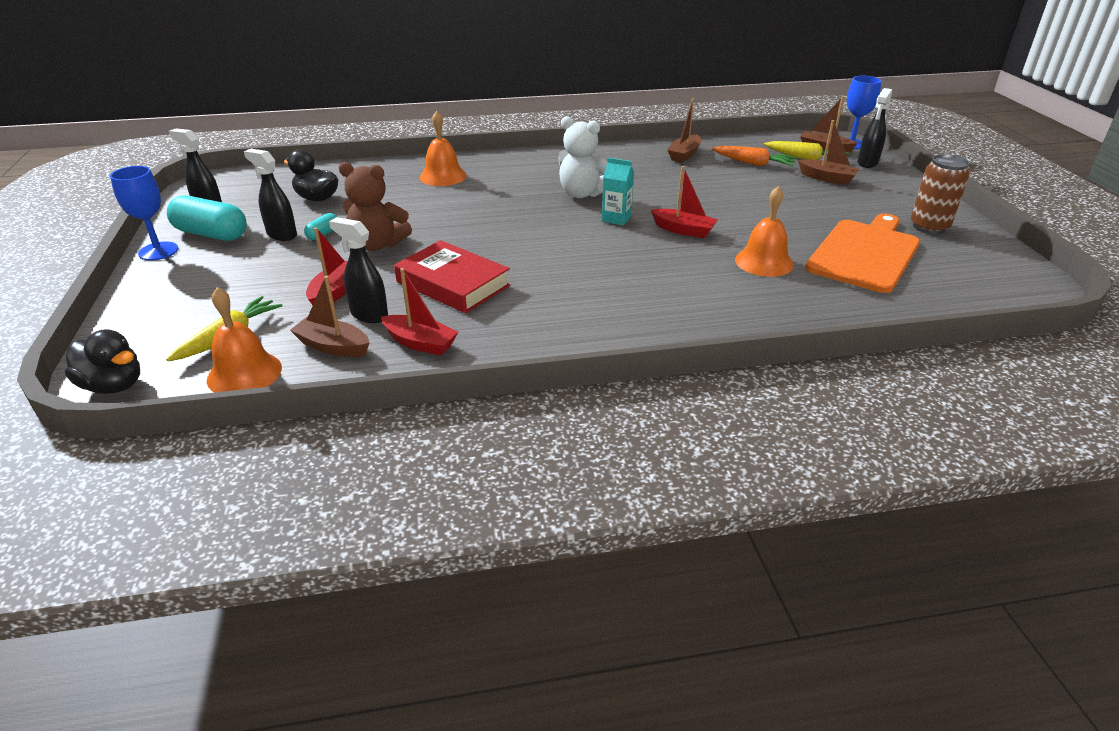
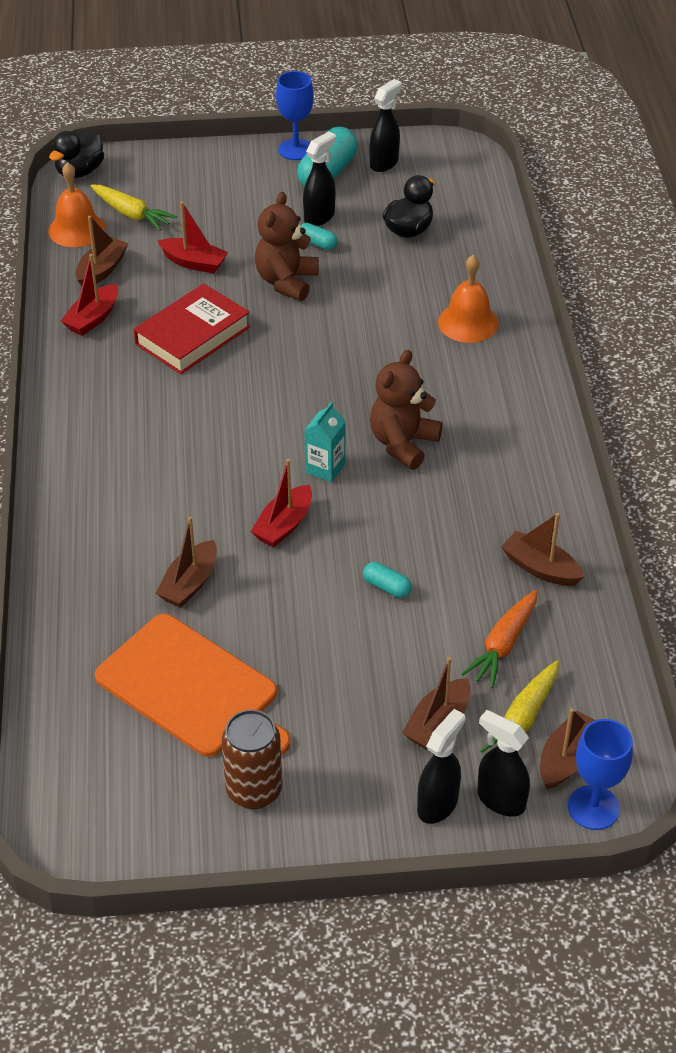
camera: 95 degrees right, 10 degrees up
(369, 315) = (148, 286): black spray bottle -> black spray bottle (438, 804)
(582, 194) = (403, 444): white teddy bear -> brown teddy bear
(725, 195) = (387, 587): none -> turquoise capsule
(764, 262) = (190, 583): orange bell -> brown boat

